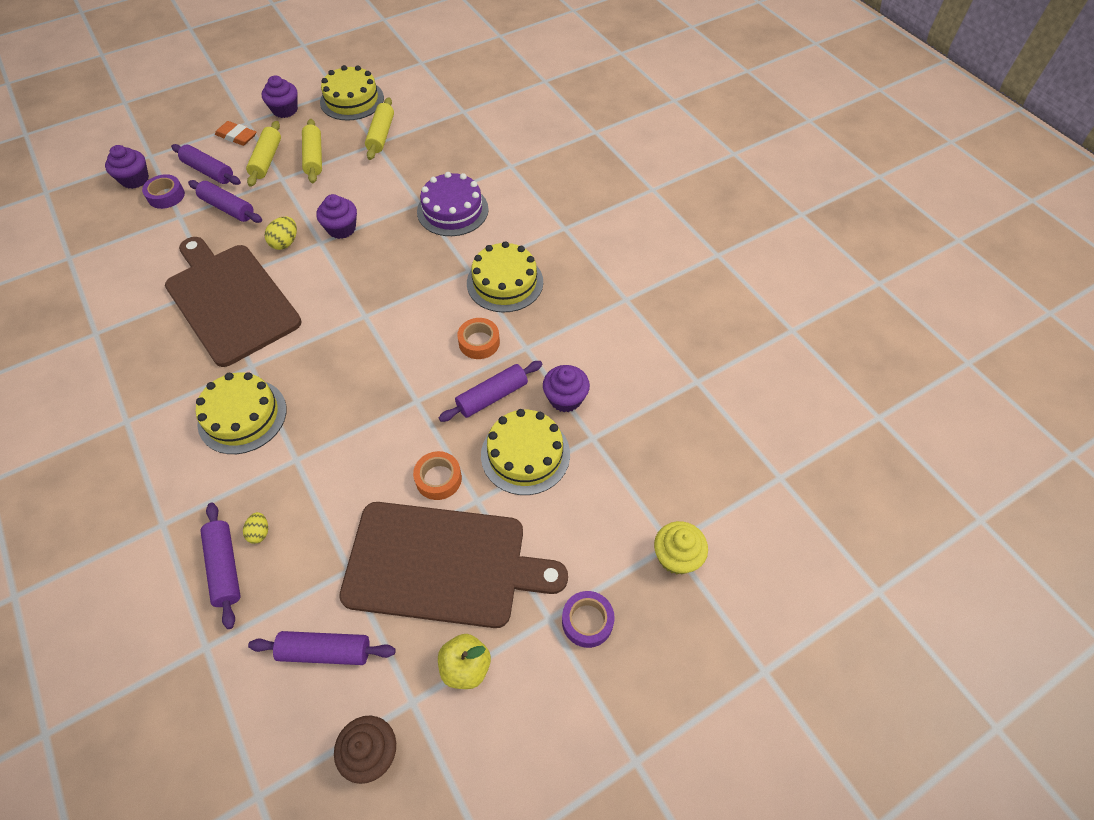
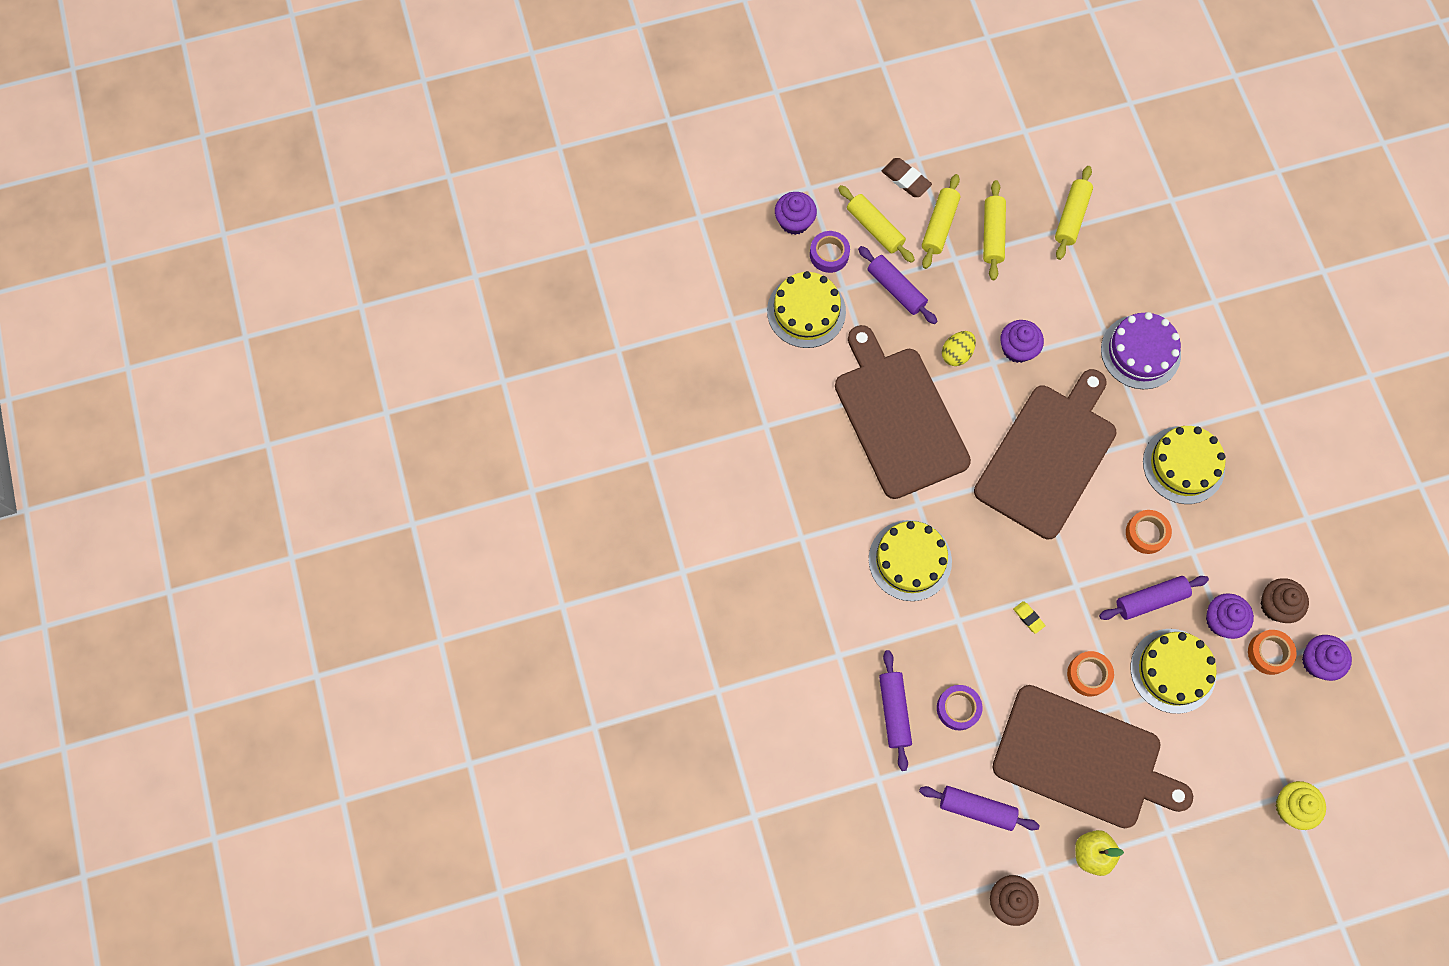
camera: 15 degrees right, 15 degrees up
(209, 171) = (874, 228): purple rolling pin -> yellow rolling pin
(237, 136) = (906, 179): orange eraser -> brown eraser
(259, 532) = (924, 686): yellow egg -> none
(285, 110) = (962, 149): purple cupcake -> purple cupcake (1318, 661)
(352, 100) = (1041, 150): yellow cake -> yellow cake (806, 311)
(370, 440) = (1028, 617): none -> yellow eraser
(377, 301) = (1048, 456): none -> brown cutting board
(587, 621) = (1200, 843): purple tape -> purple tape (958, 708)
(614, 374) = (1276, 605): none -> brown cupcake
(617, 416) = (1269, 653): none -> orange tape

